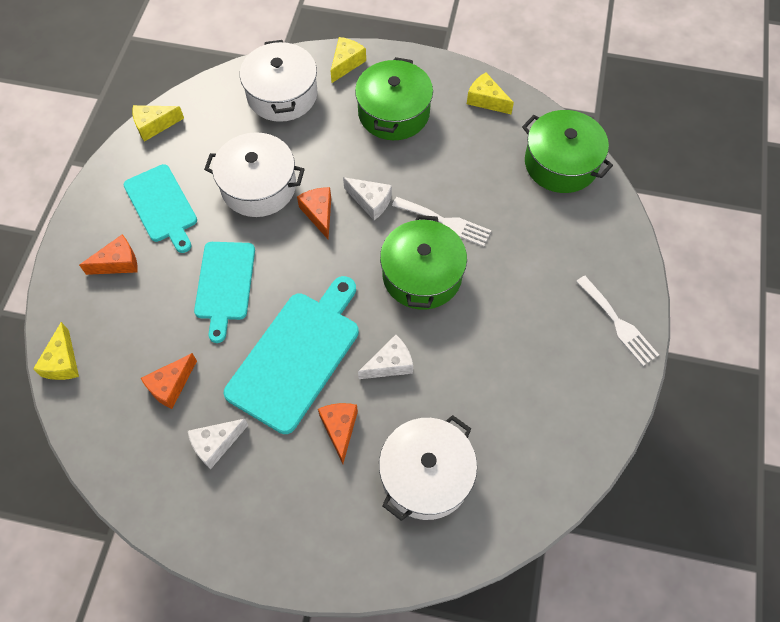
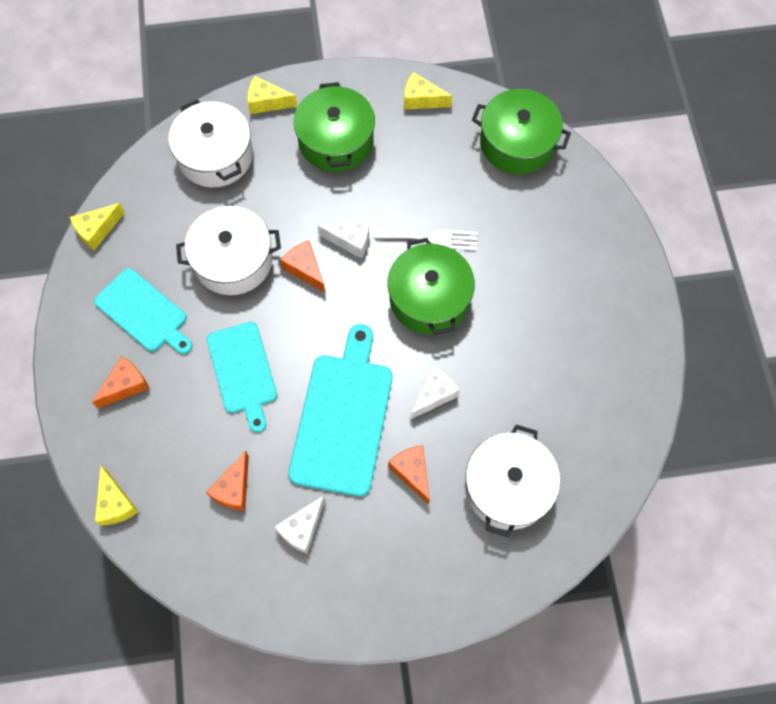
camera: 20 degrees left, 5 degrees up
(346, 63) = (267, 102): yellow cheese -> yellow cheese turned 90 degrees counterclockwise
(618, 323) = (626, 285): white fork -> none

